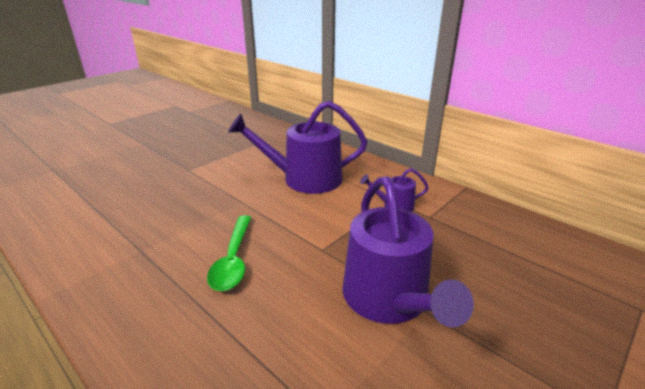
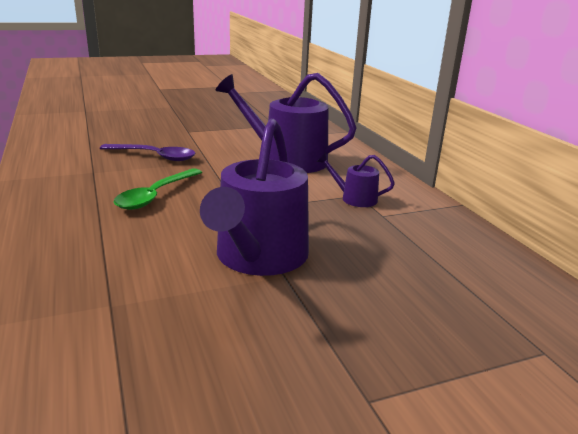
camera: 25 degrees right, 5 degrees down
(185, 210) = (154, 156): none -> purple spoon

